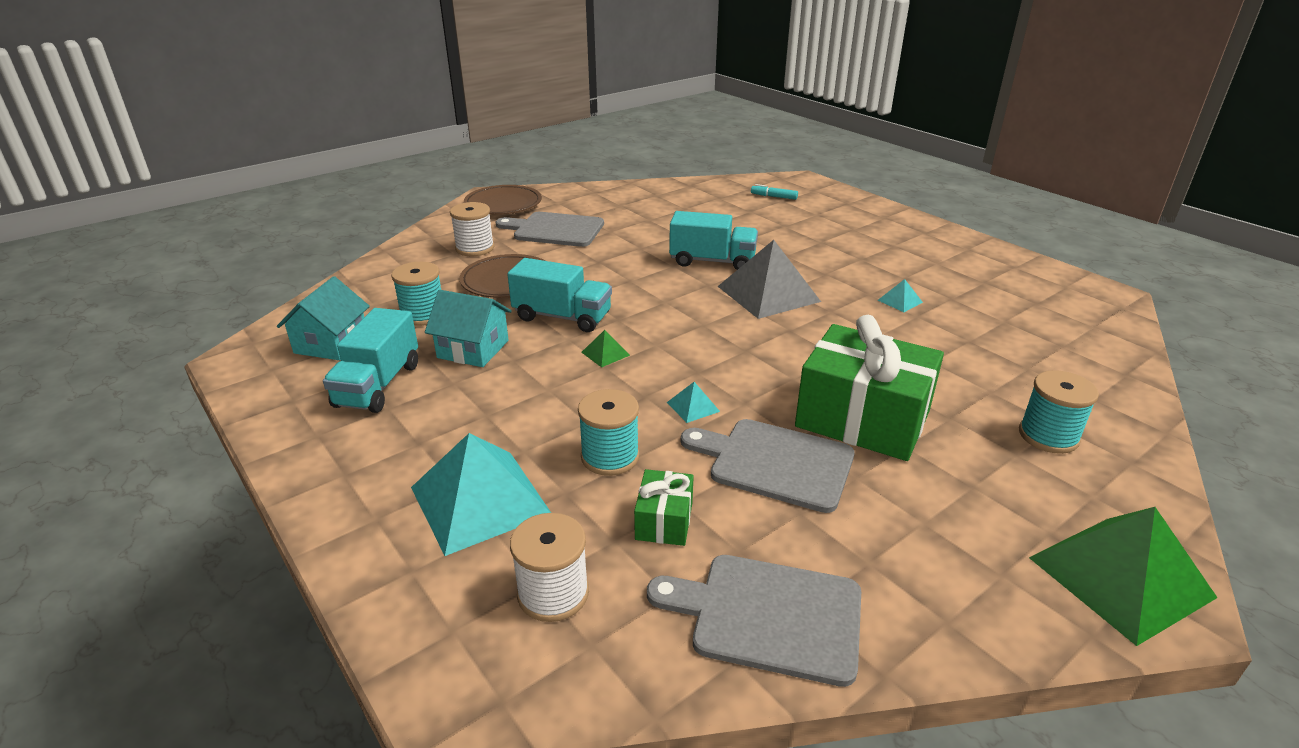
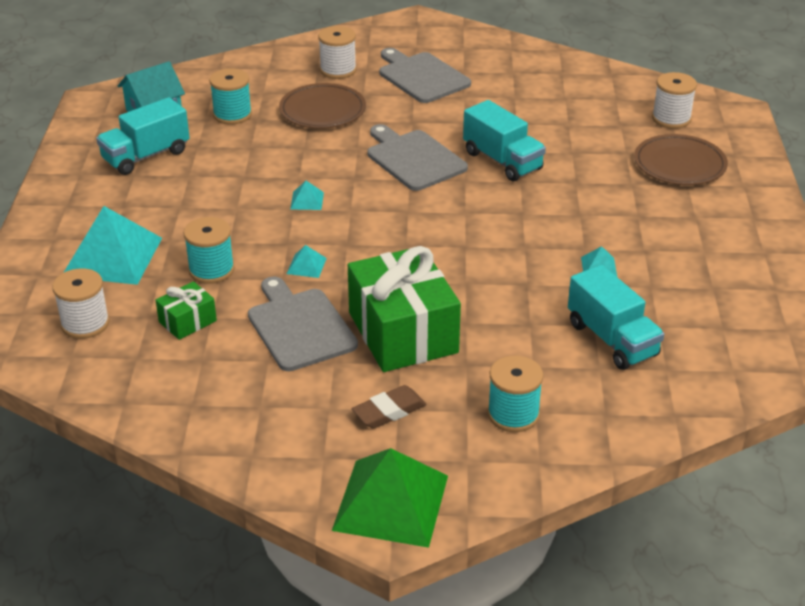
camera: 40 degrees right, 5 degrees up
(473, 349) = (230, 156): turquoise house -> none
(503, 204) = (416, 33): brown plate -> brown plate (679, 164)
(562, 317) = (318, 158): turquoise truck -> turquoise truck (612, 339)
(605, 353) = (307, 200): green pyramid -> turquoise pyramid
(768, 293) = (499, 209): grey pyramid -> none
(768, 616) = (168, 396): grey cutting board -> grey cutting board (413, 159)
(774, 197) = (671, 119): turquoise marker -> white spool
(970, 492) = (389, 411): none -> brown eraser

